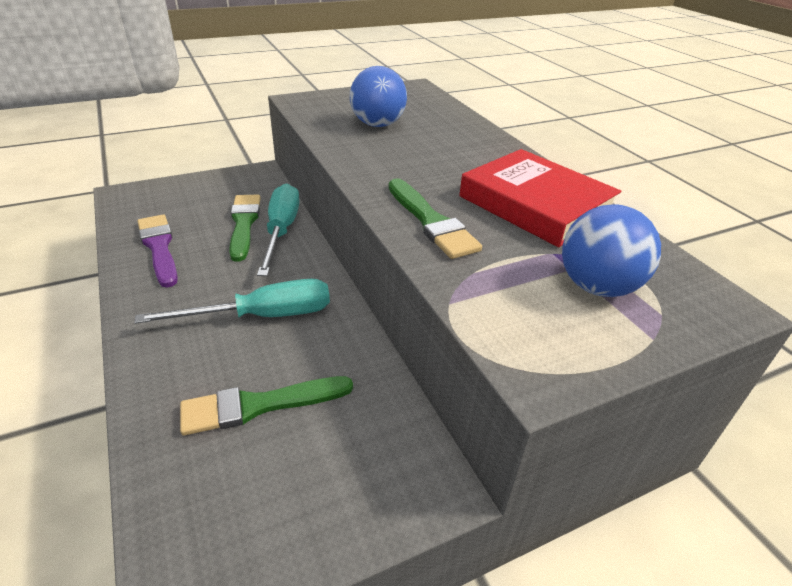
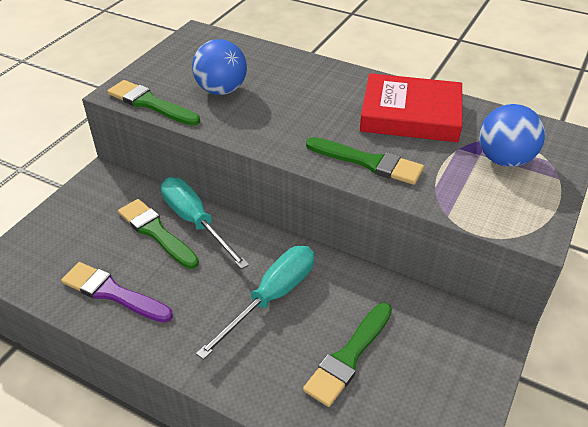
camera: 35 degrees left, 5 degrees up
(309, 114) = (151, 104): none -> green brush

